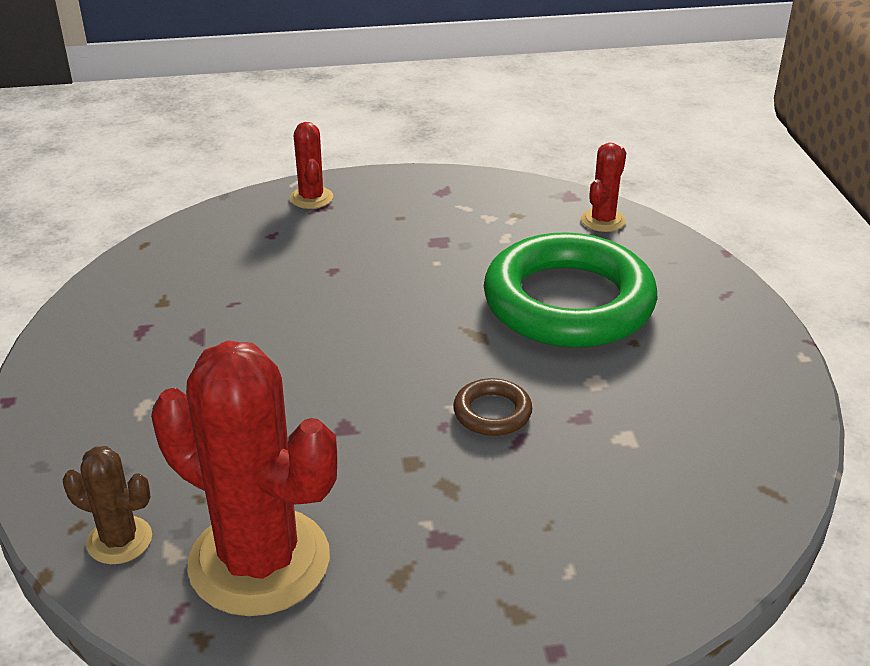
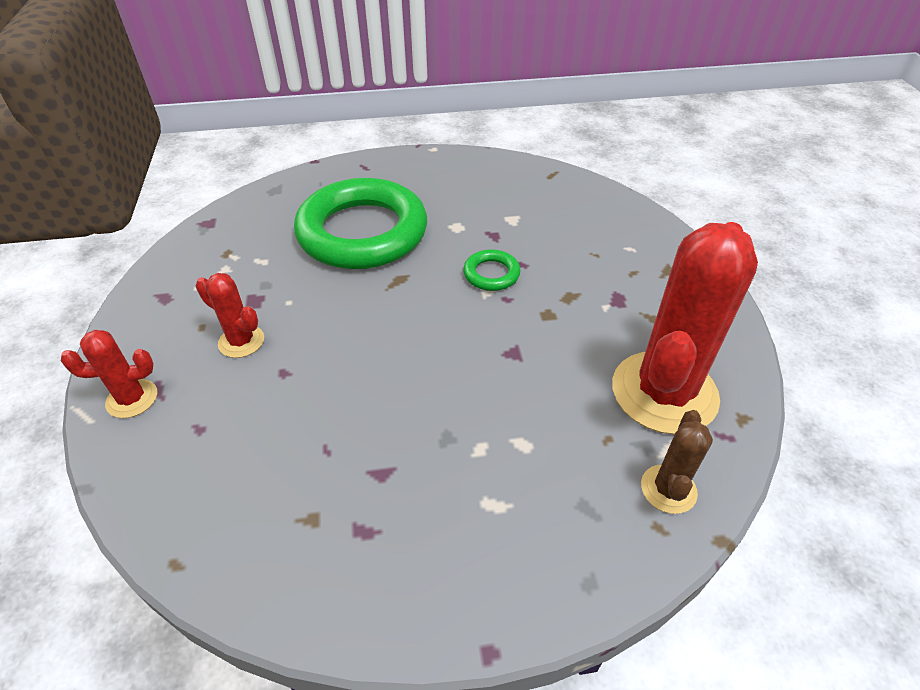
camera: 90 degrees left, 10 degrees up
(492, 412) = (491, 274): brown ring -> green ring
(603, 220) = (253, 209): red cactus -> red cactus (241, 341)

